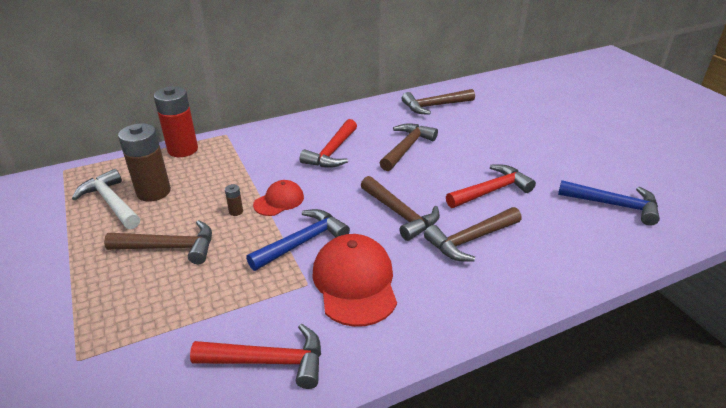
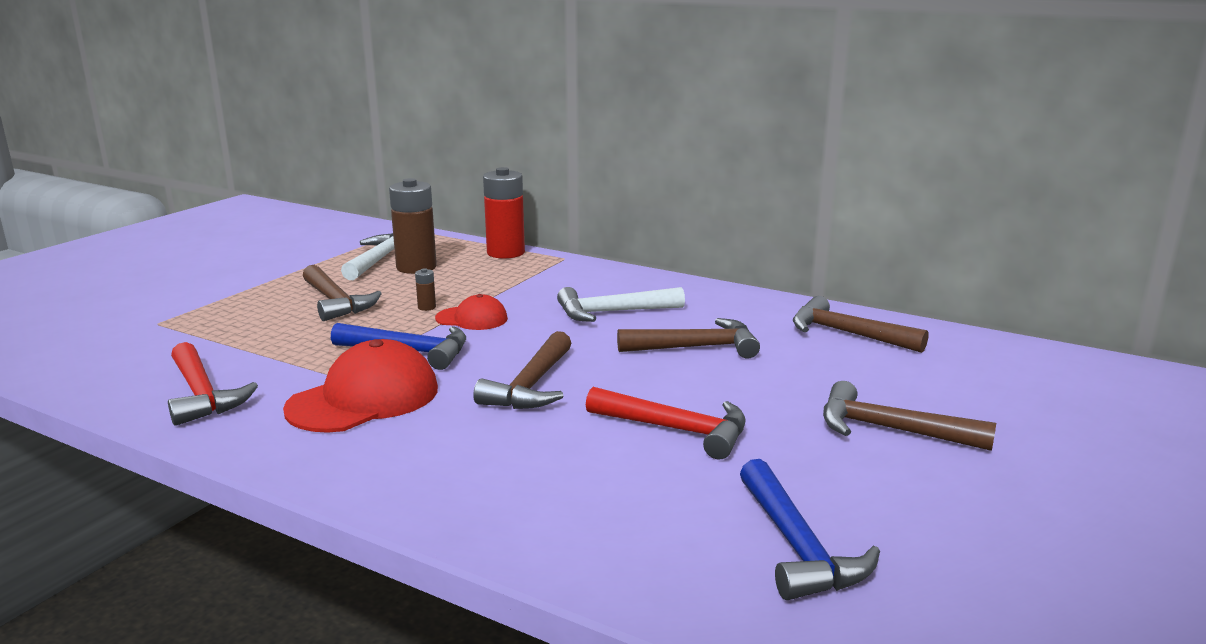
camera: 55 degrees right, 15 degrees down
(332, 152) = (612, 312): red hammer -> white hammer
(470, 240) = (530, 444): brown hammer -> brown hammer (889, 429)

